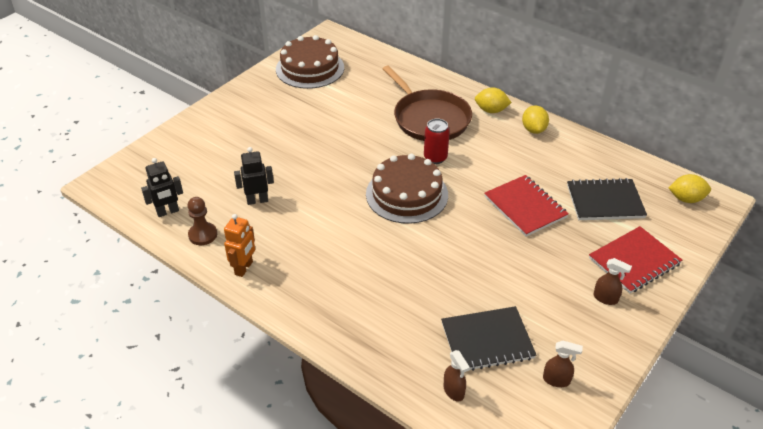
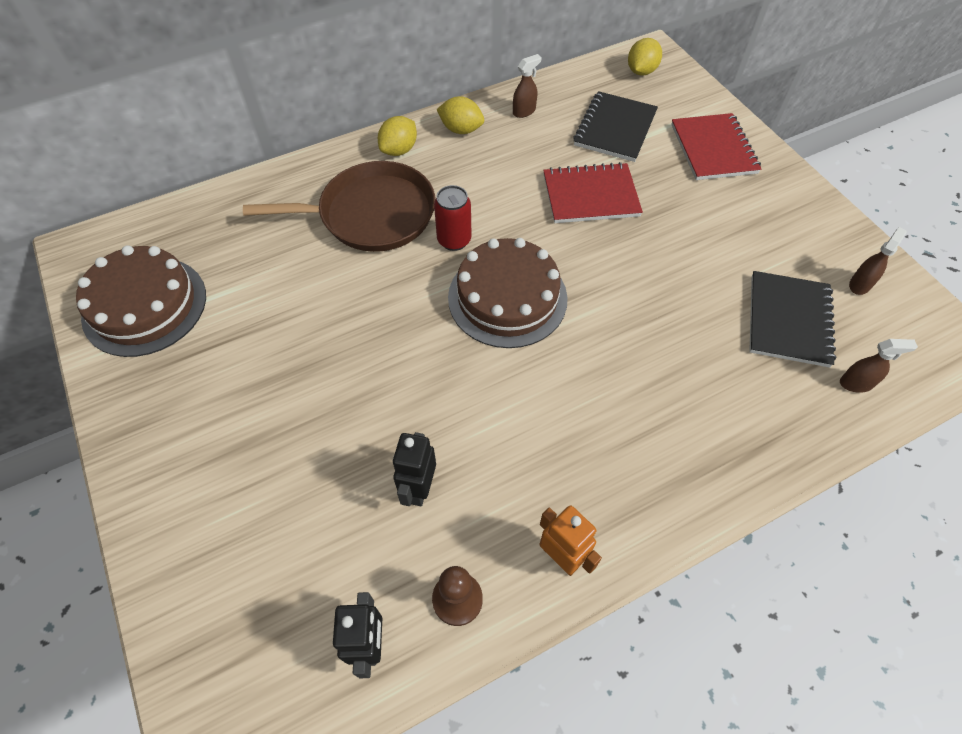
camera: 65 degrees left, 15 degrees up
(605, 298) = (758, 194): brown spray bottle -> brown spray bottle (524, 111)

